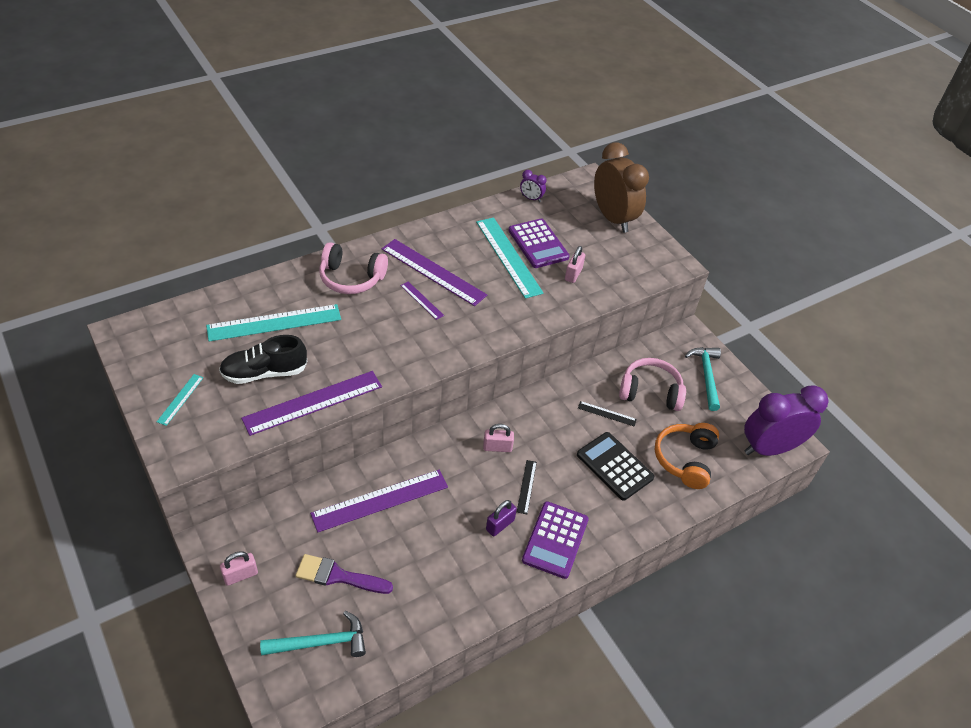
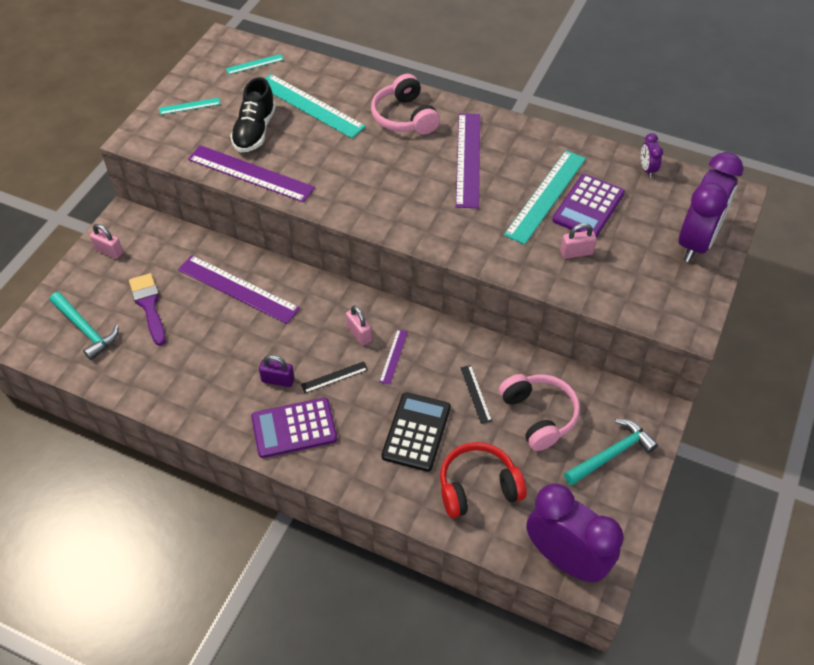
camera: 60 degrees right, 5 degrees up
(179, 328) = (254, 64): none -> turquoise ruler
(264, 373) = (255, 131): black shoe -> black shoe turned 120 degrees counterclockwise
(422, 300) = (426, 171): purple ruler -> purple ruler (393, 356)
(613, 218) = (696, 242): brown clock -> purple clock
(685, 460) = (478, 487): orange headphones -> red headphones

